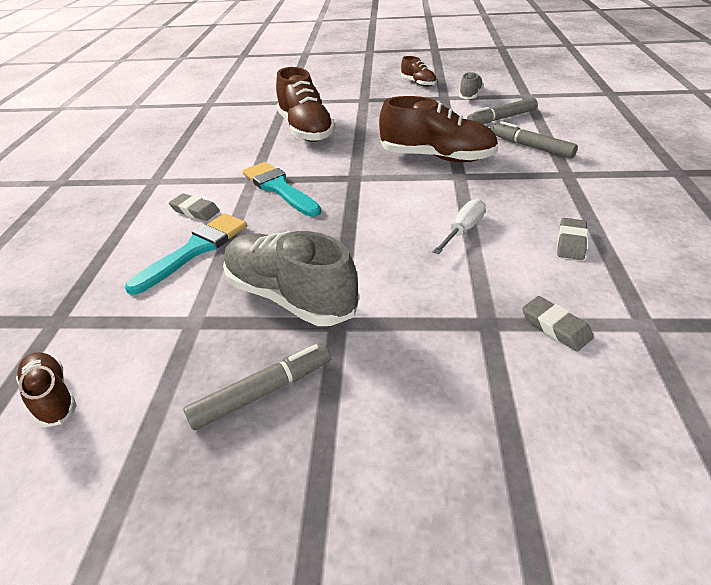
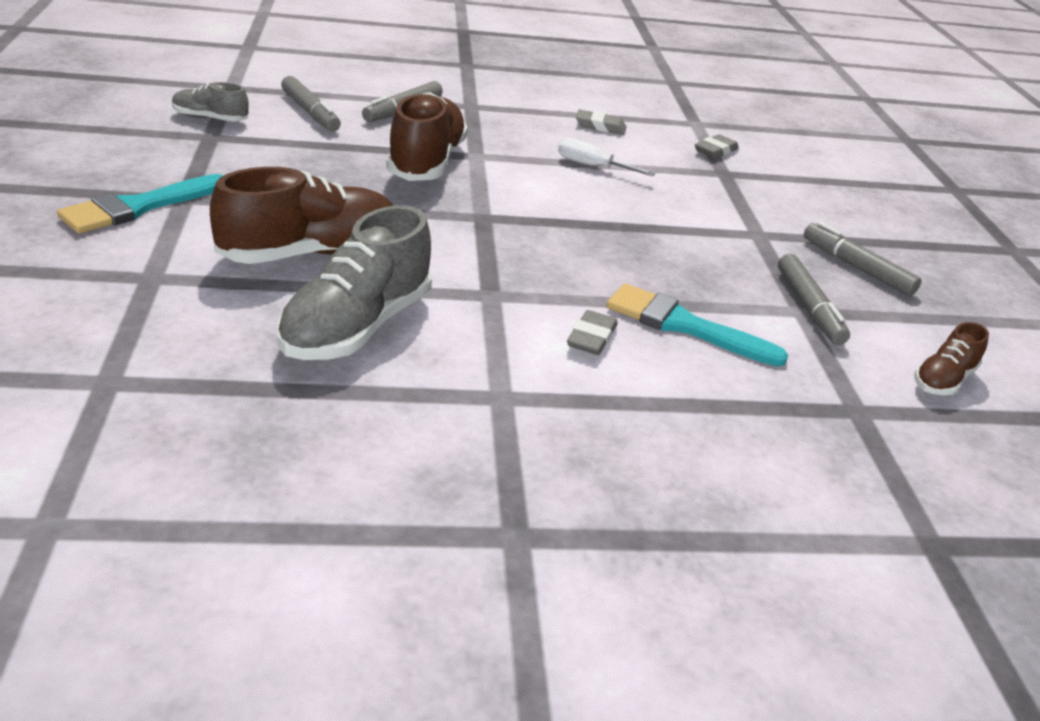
camera: 105 degrees left, 5 degrees down
(197, 328) = (809, 307): none -> grey marker
(279, 188) = (518, 271): turquoise brush -> turquoise brush (139, 207)
(290, 297) = (737, 258): grey shoe -> grey shoe (356, 327)
(418, 83) = (127, 148): brown shoe -> none

